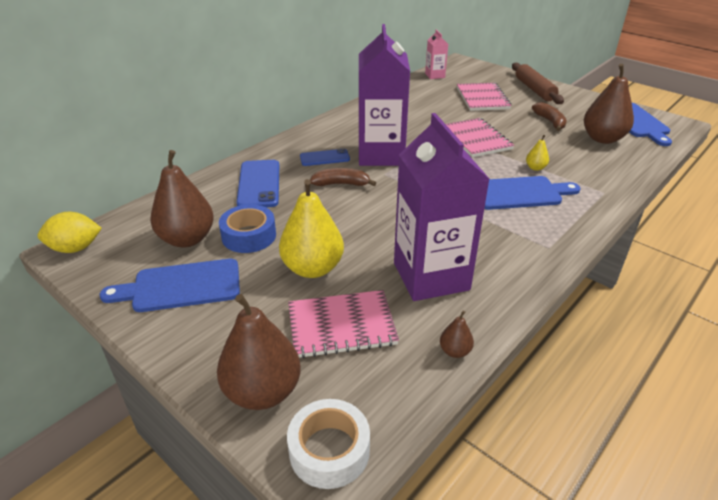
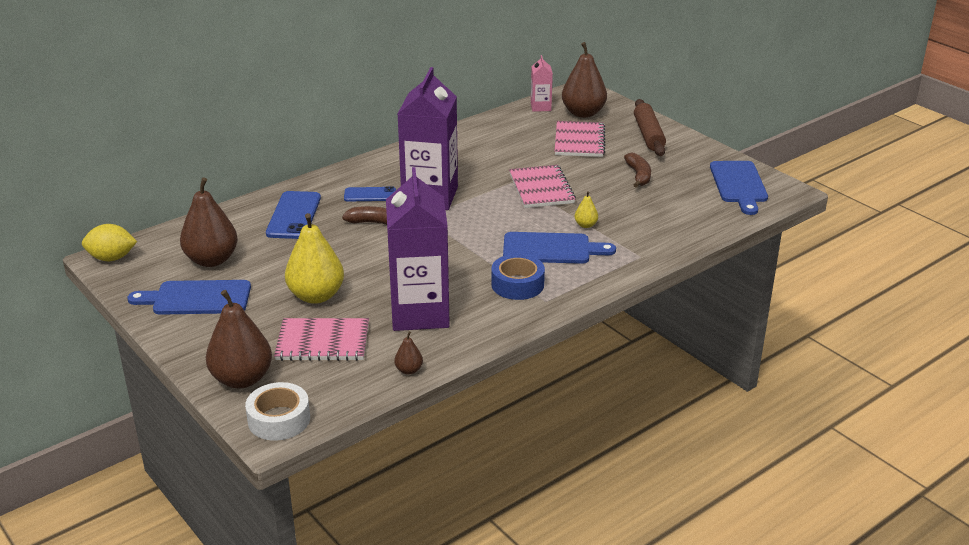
camera: 10 degrees right, 5 degrees down
(249, 236) = (268, 263): blue tape -> blue tape (517, 284)
(602, 139) = (684, 200): brown pear -> brown pear (583, 113)

